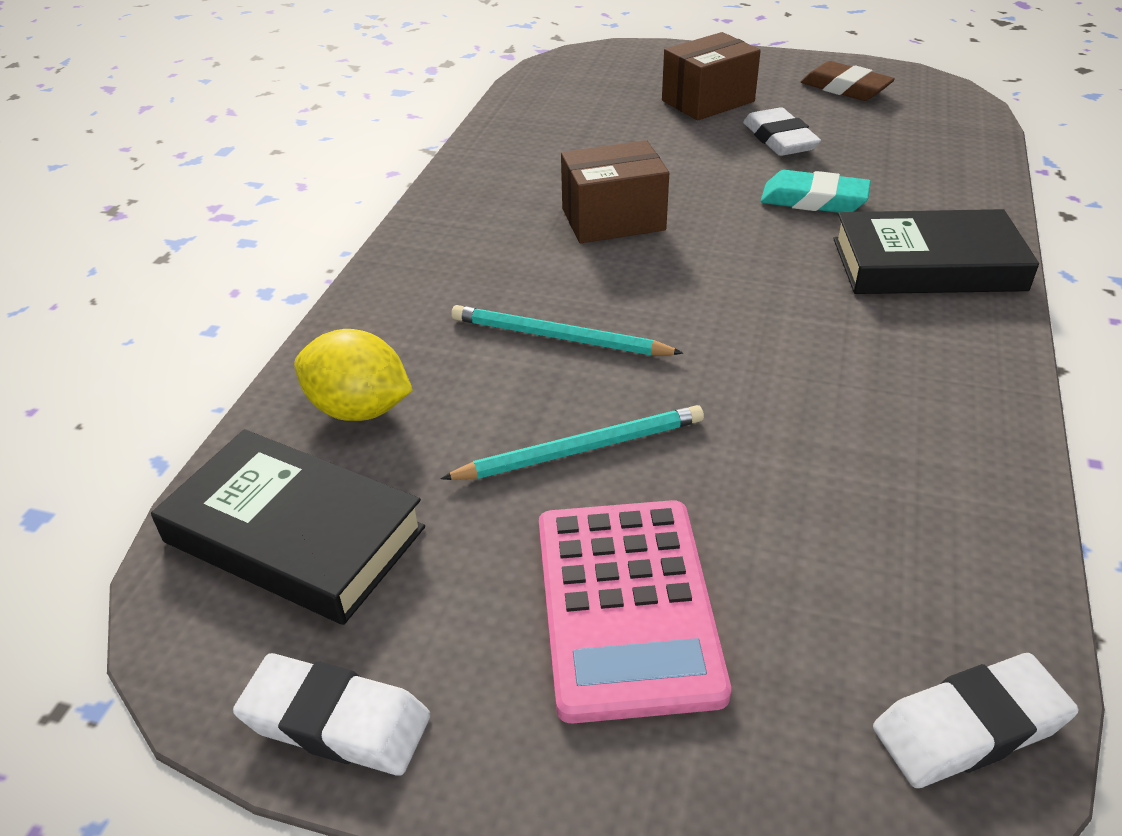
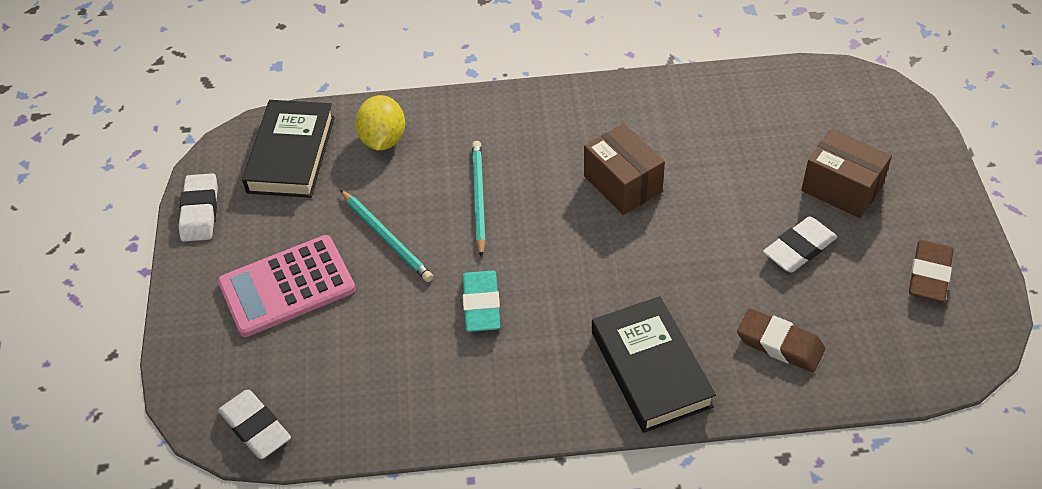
camera: 70 degrees right, 10 degrees up
(813, 200) = (710, 288): turquoise eraser -> turquoise eraser (481, 305)
(911, 178) = (780, 344): none -> brown eraser

